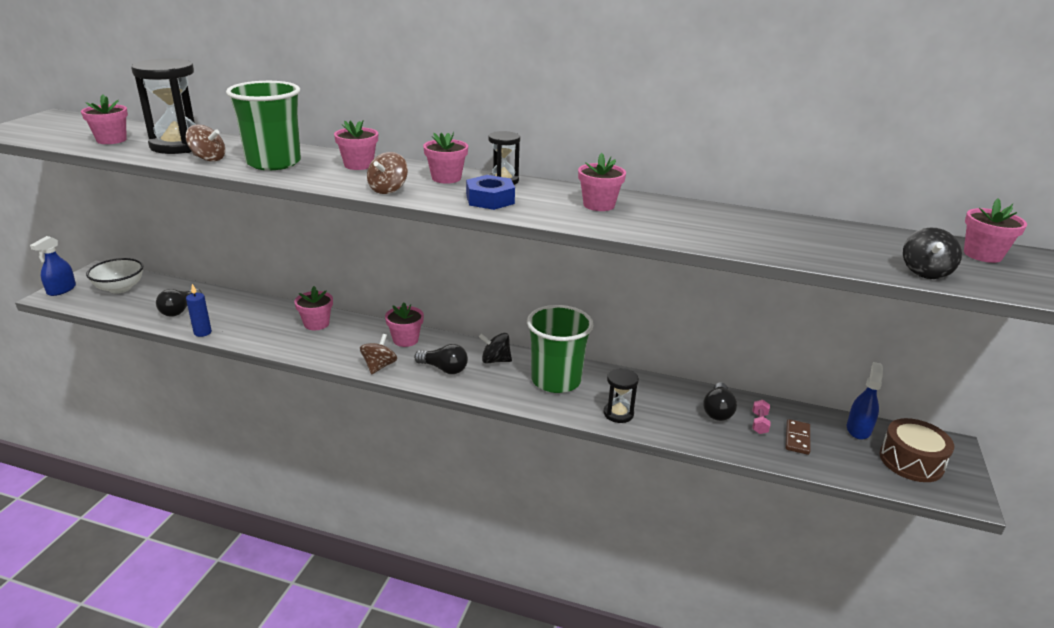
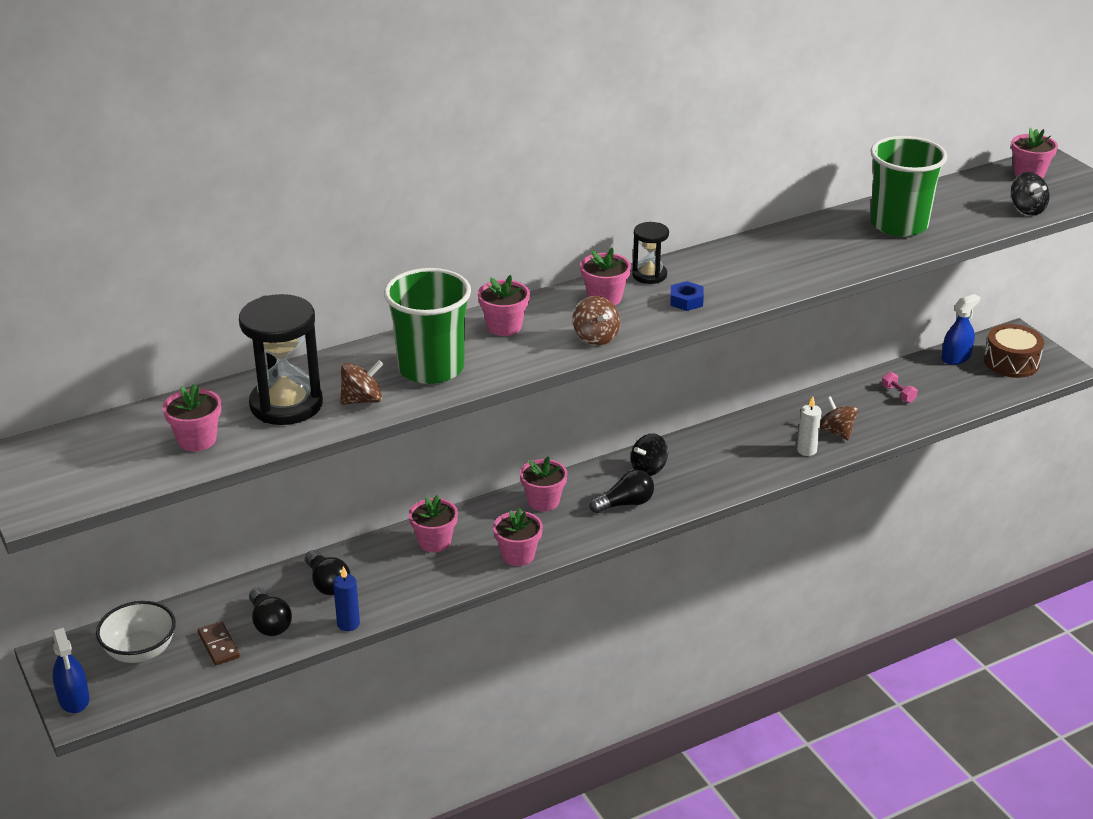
camera: 45 degrees left, 5 degrees up
(379, 366) = (572, 538): brown spinning top -> brown spinning top (836, 432)
(490, 199) = (686, 301): blue nut -> blue nut, size x0.67
(556, 380) = (722, 454): green cup -> green cup (899, 225)
(599, 205) = (762, 260): pink flower pot -> pink flower pot (518, 555)
(618, 413) = (806, 450): black hourglass -> white candle
(718, 411) = (861, 402): black light bulb -> black light bulb (327, 583)
(797, 438) = (934, 390): brown domino -> brown domino (219, 645)
(858, 429) = (956, 357): blue spray bottle -> blue spray bottle turned 75 degrees clockwise

